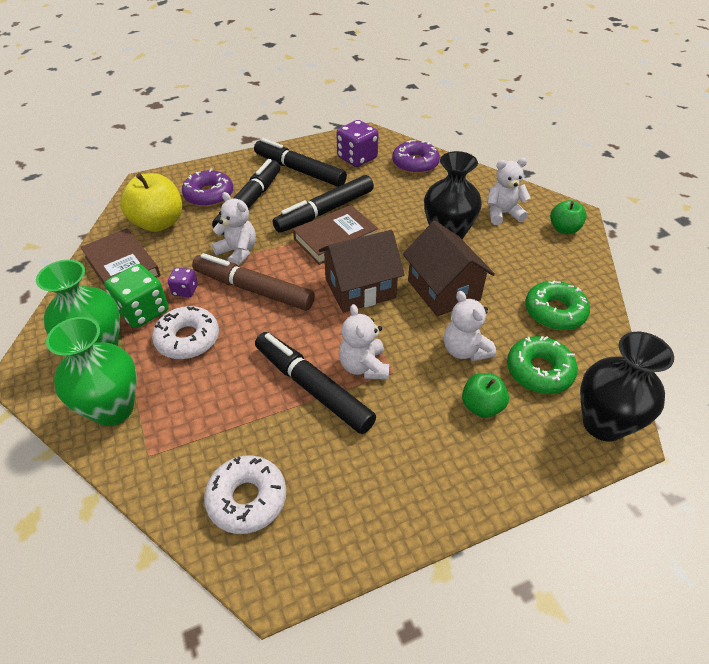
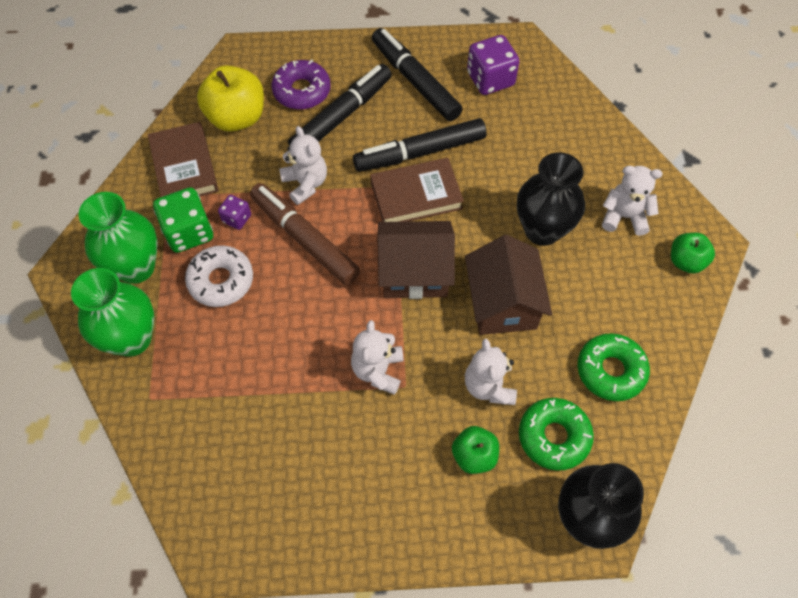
camera: 20 degrees right, 15 degrees up
(247, 499) = (219, 473): white donut -> none
(312, 388) = (319, 378): black marker -> none
(415, 163) = (556, 108): purple donut -> none

